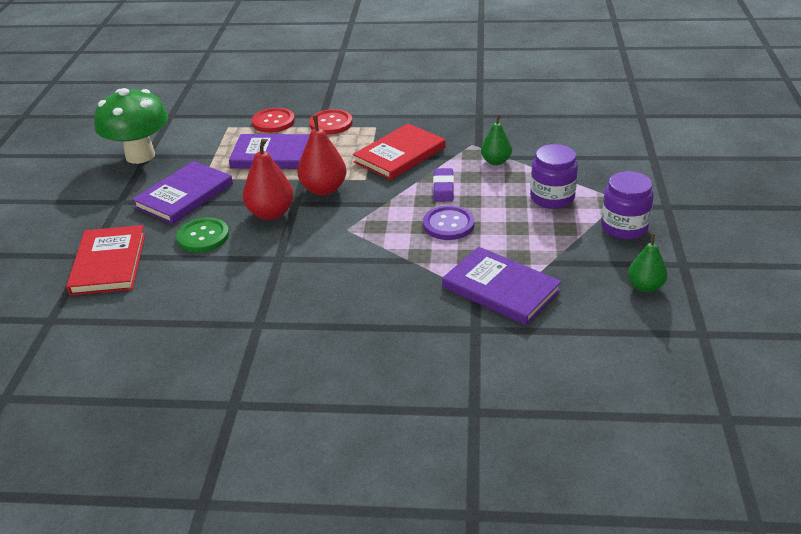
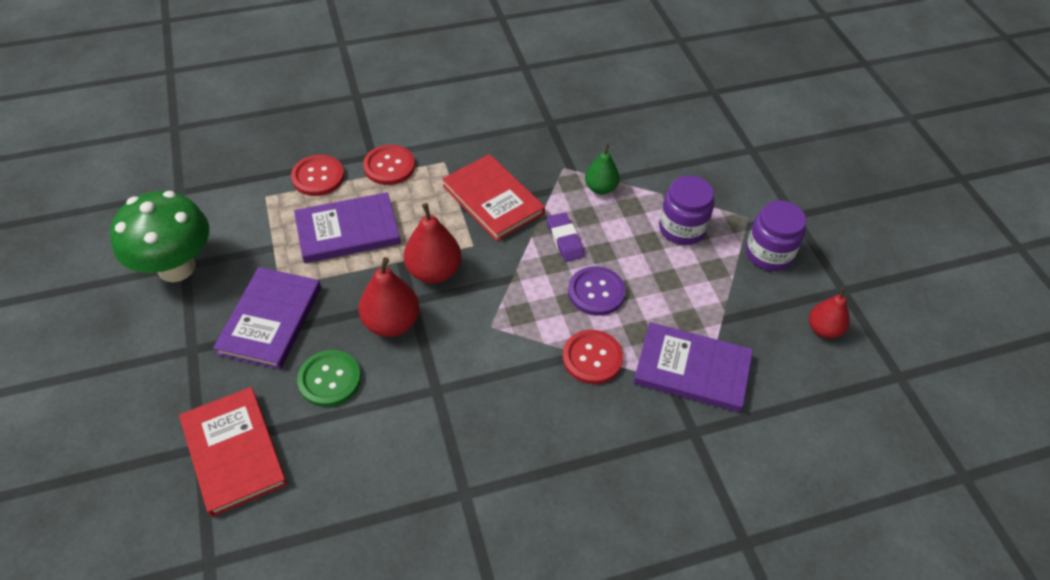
camera: 25 degrees left, 15 degrees up
(400, 155) = (493, 200): red book -> red book turned 60 degrees counterclockwise
(417, 264) = (592, 358): none -> red button
(645, 287) = (823, 329): green pear -> red pear

